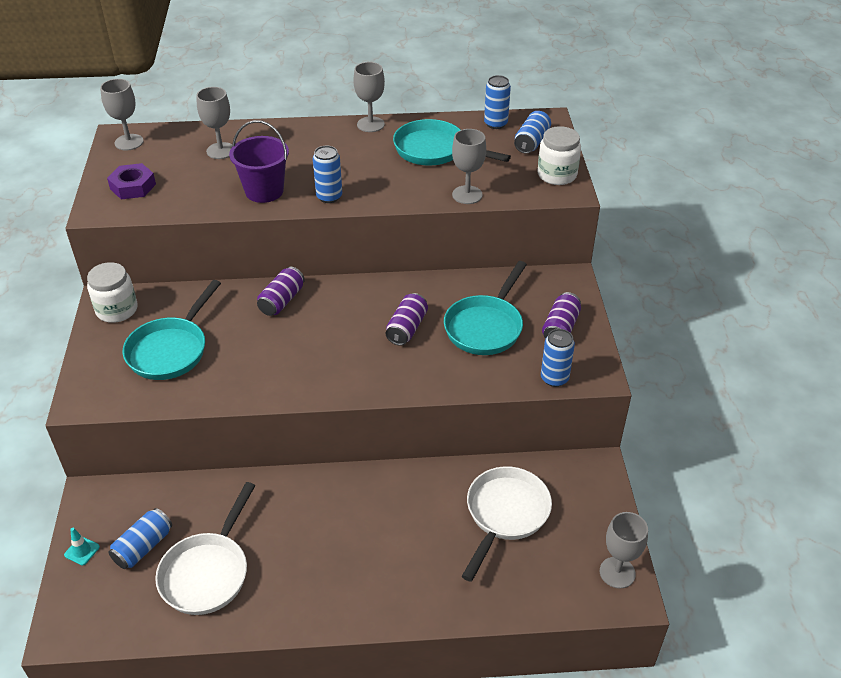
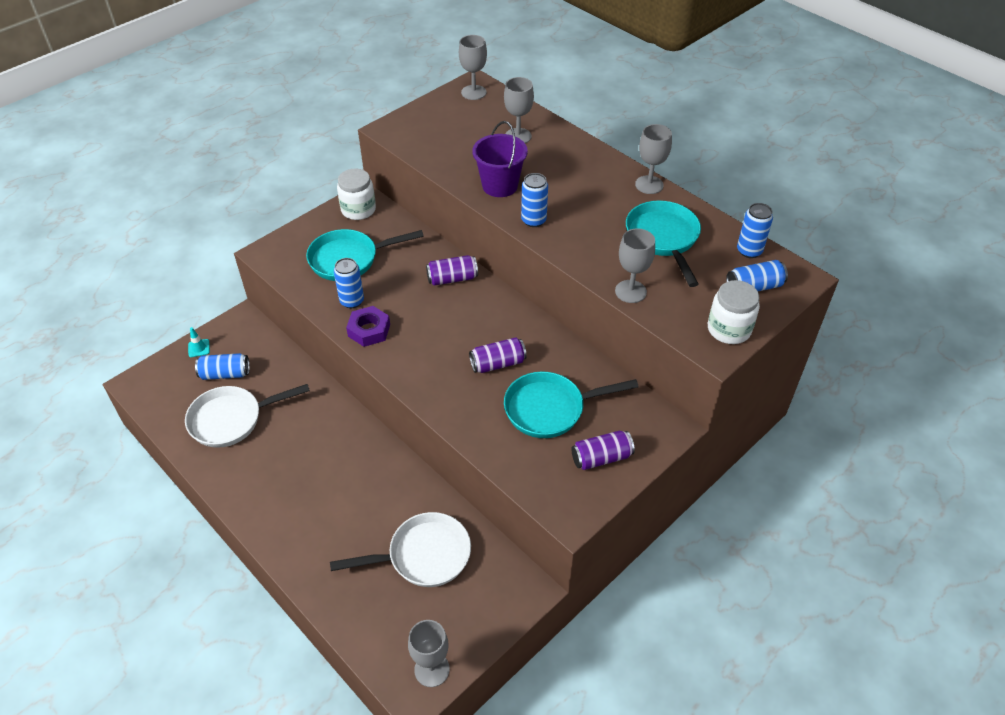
camera: 50 degrees right, 5 degrees up
(133, 186) = (431, 126): purple nut -> purple nut (369, 330)
(554, 378) = (538, 489): blue can -> blue can (352, 301)

